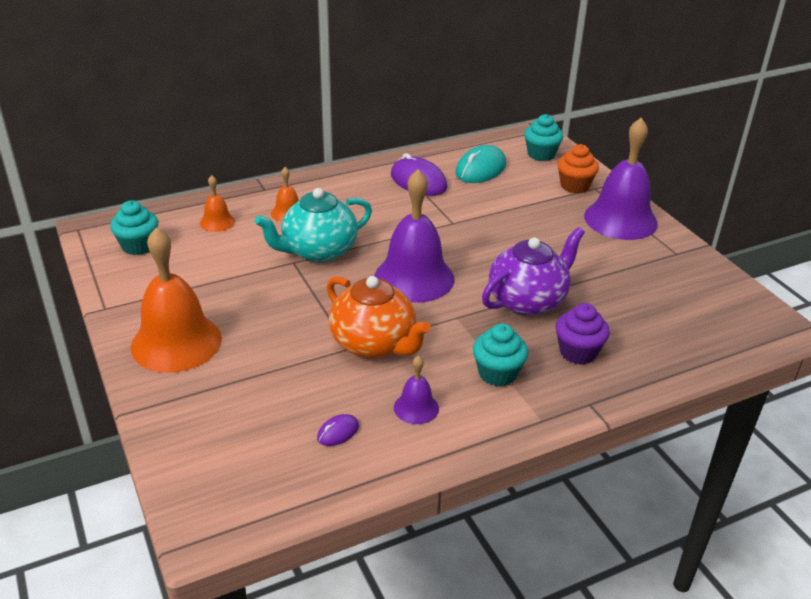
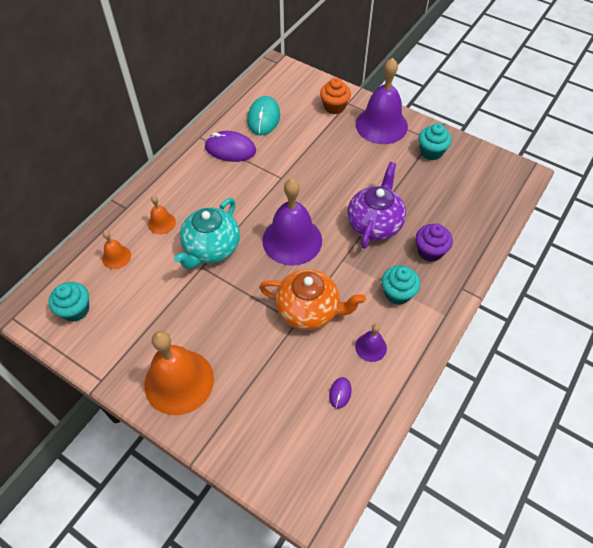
camera: 30 degrees left, 20 degrees up
(541, 154) = (293, 86): turquoise cupcake -> turquoise cupcake (431, 152)

